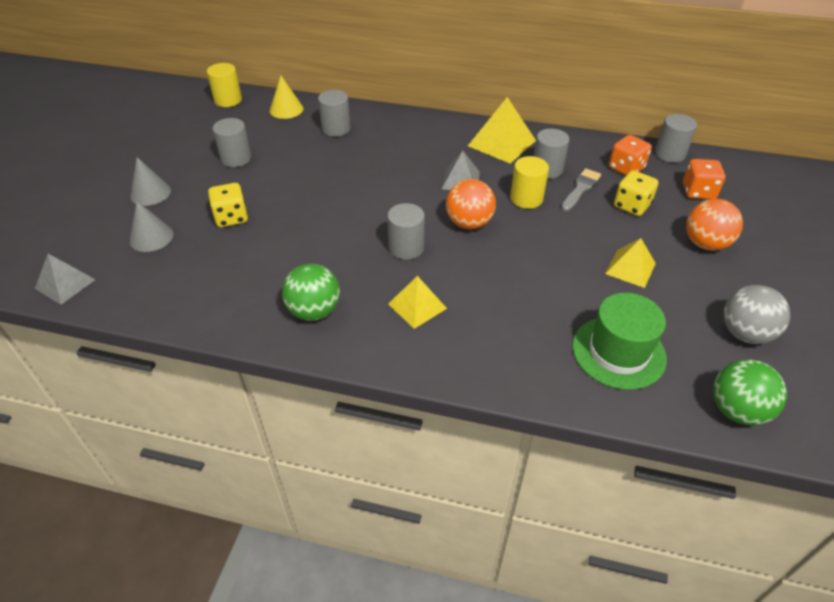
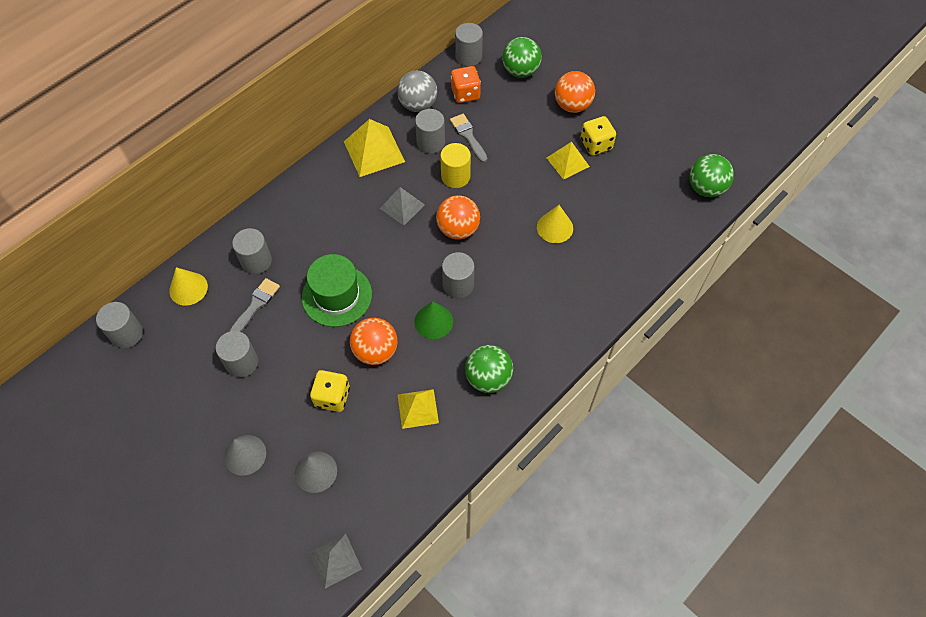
camera: 60 degrees left, 15 degrees up
(228, 100) = (127, 334): yellow cylinder -> grey cylinder
(294, 144) = (256, 305): none -> grey brush
(295, 224) = (375, 351): none -> orange ball
(353, 247) = (433, 321): none -> green cone
(417, 306) = (524, 308): yellow pyramid -> yellow pyramid (418, 408)
(538, 290) = (555, 227): none -> yellow cone
(618, 352) = (633, 216): green hat -> green hat (337, 295)
(631, 206) = (508, 119): yellow dice -> yellow dice (596, 144)
(698, 192) = (520, 71): orange dice -> green ball
(745, 333) = (656, 142): grey ball -> grey ball (418, 105)

